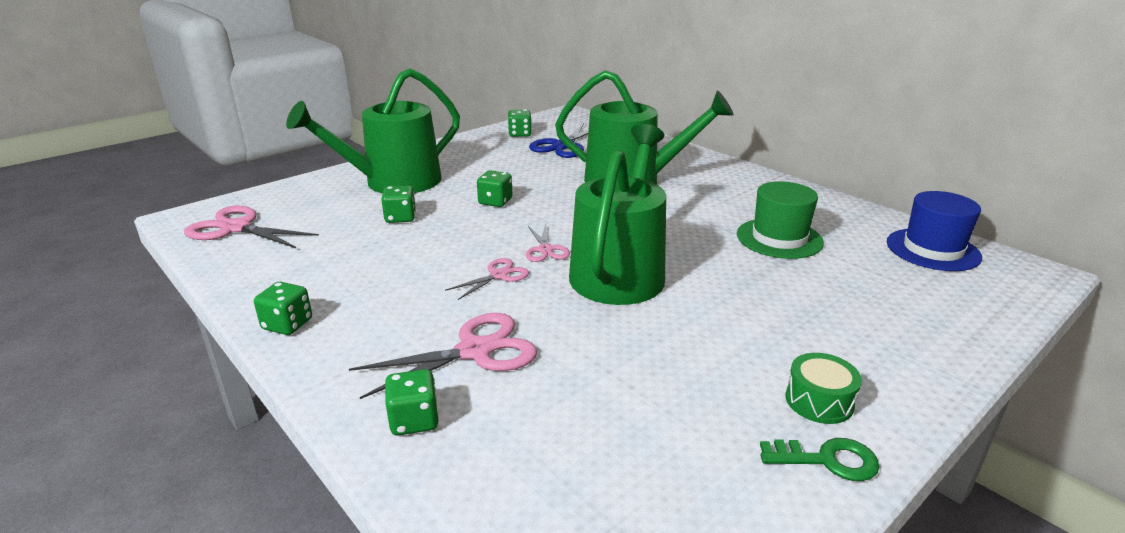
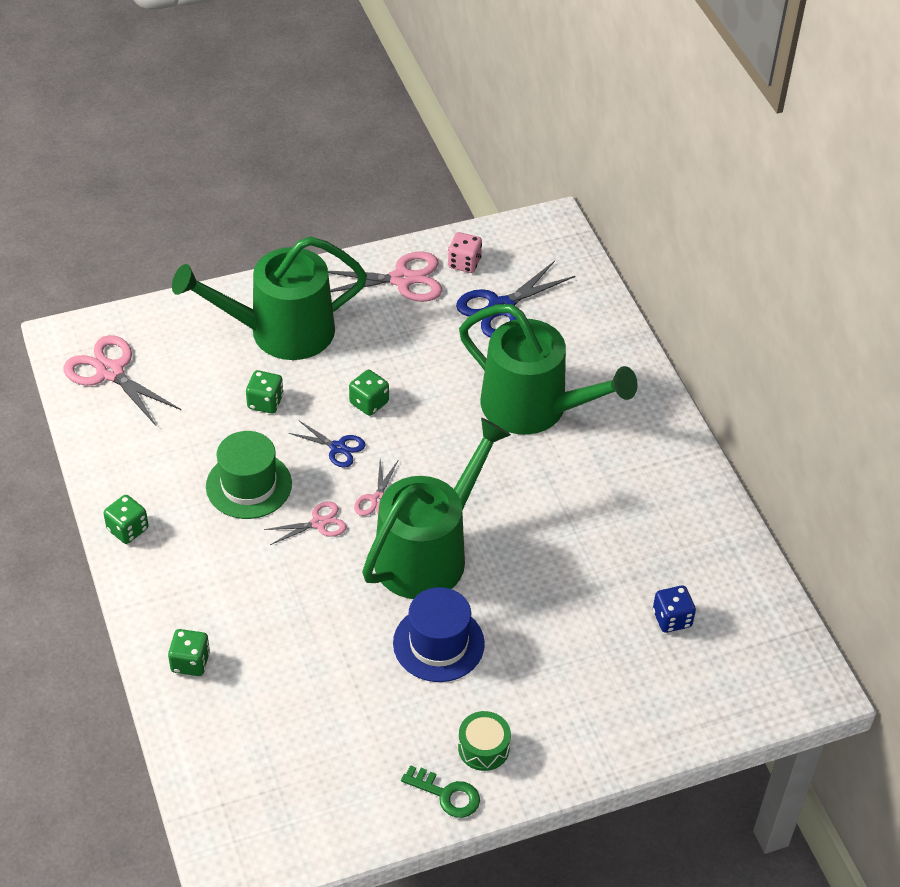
camera: 20 degrees right, 20 degrees up
(475, 351) = (259, 609): pink scissors -> pink scissors (402, 279)
(485, 229) = (337, 448): none -> blue scissors
(520, 134) = (464, 263): green dice -> pink dice
(779, 238) = (613, 556): green hat -> green hat (249, 485)
(870, 262) = (672, 619): none -> blue dice
(932, 249) = (751, 623): blue hat -> blue hat (438, 643)

